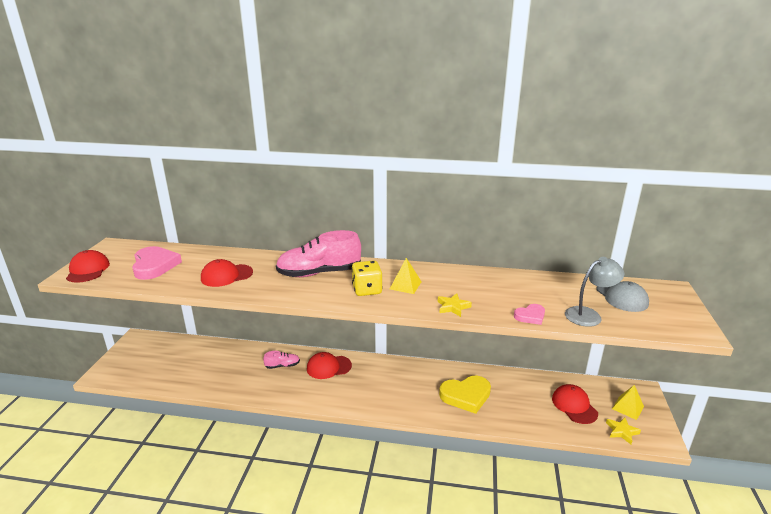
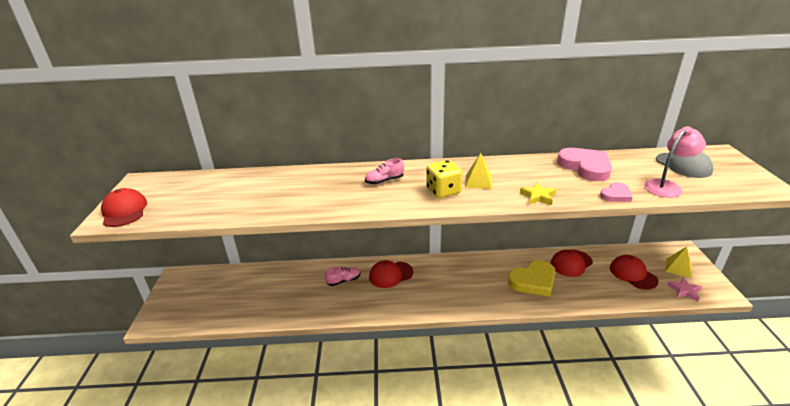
camera: 10 degrees left, 5 degrees up
(154, 265) = (200, 196): pink heart -> pink heart (585, 167)
(226, 275) = (287, 196): red cap -> red cap (571, 263)
(319, 273) = (384, 181): pink shoe -> pink shoe, size x0.47
(589, 315) = (667, 186): grey lamp -> pink lamp
(622, 432) = (684, 291): yellow star -> pink star

